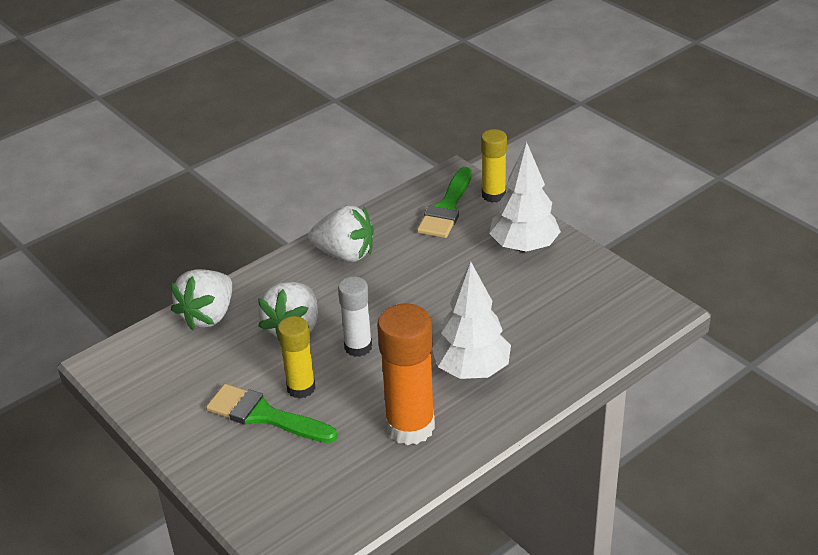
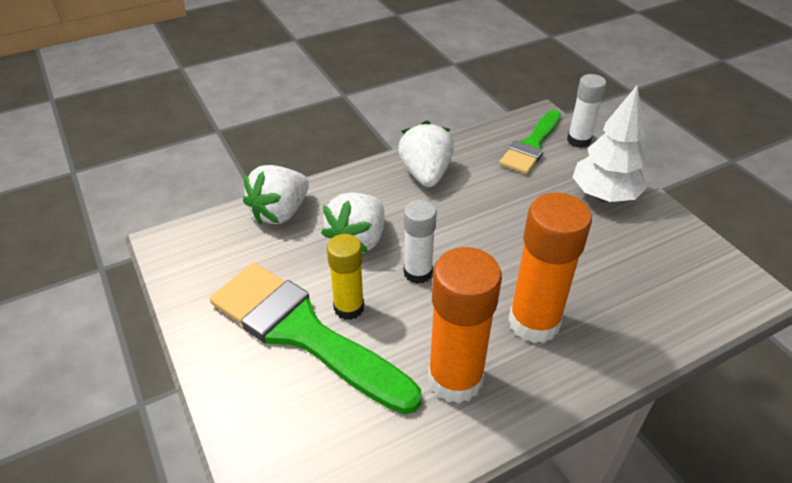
camera: 10 degrees right, 5 degrees up
(264, 415) = (302, 332): green brush -> green brush, size x1.63
(345, 254) = (425, 174): white strawberry -> white strawberry turned 120 degrees counterclockwise
(472, 370) = (534, 322): white tree -> orange glue stick
(493, 195) = (578, 140): yellow glue stick -> white glue stick

